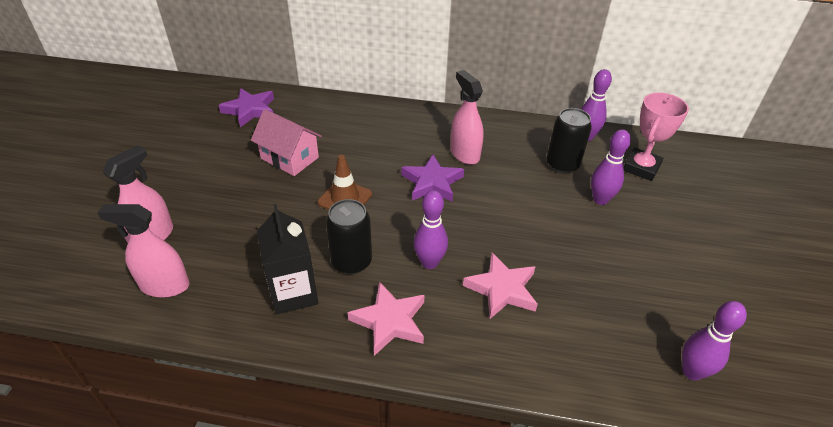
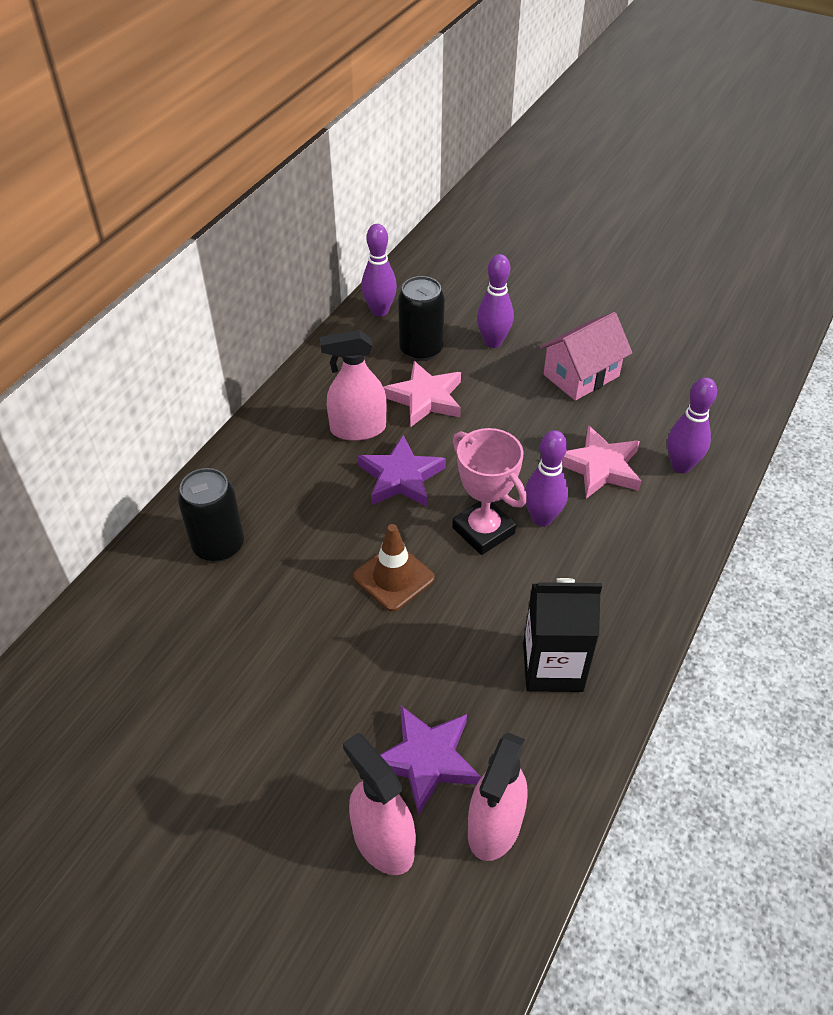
camera: 70 degrees left, 5 degrees up
(250, 110) = (104, 667): purple star -> purple star (426, 760)
(290, 158) = (271, 629): pink house -> pink house (581, 375)
(351, 261) = (516, 594): black can -> black can (218, 545)
(390, 321) = (621, 578): pink star -> pink star (425, 398)
(641, 168) = (455, 291): pink trophy -> pink trophy (483, 530)
(692, 371) = (729, 371): purple bowling pin -> purple bowling pin (681, 466)

